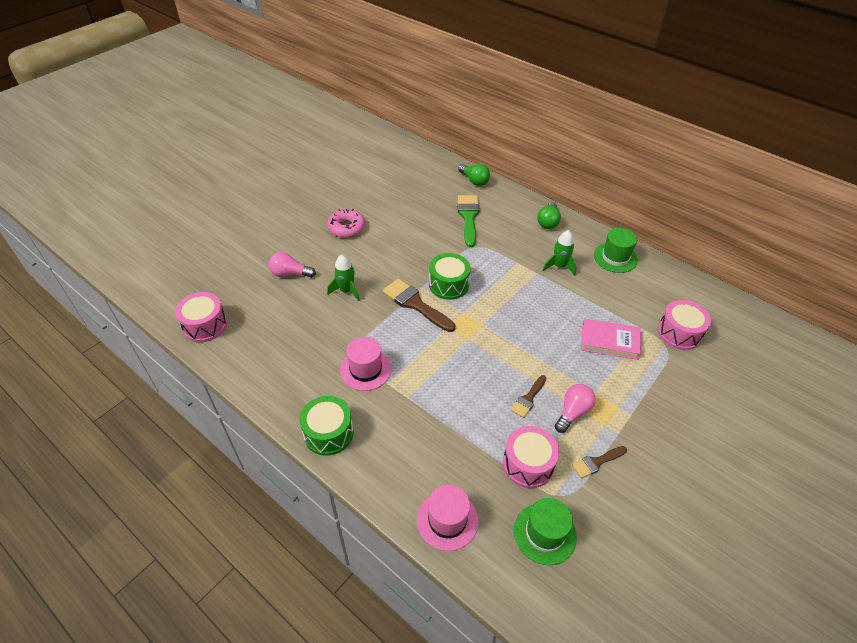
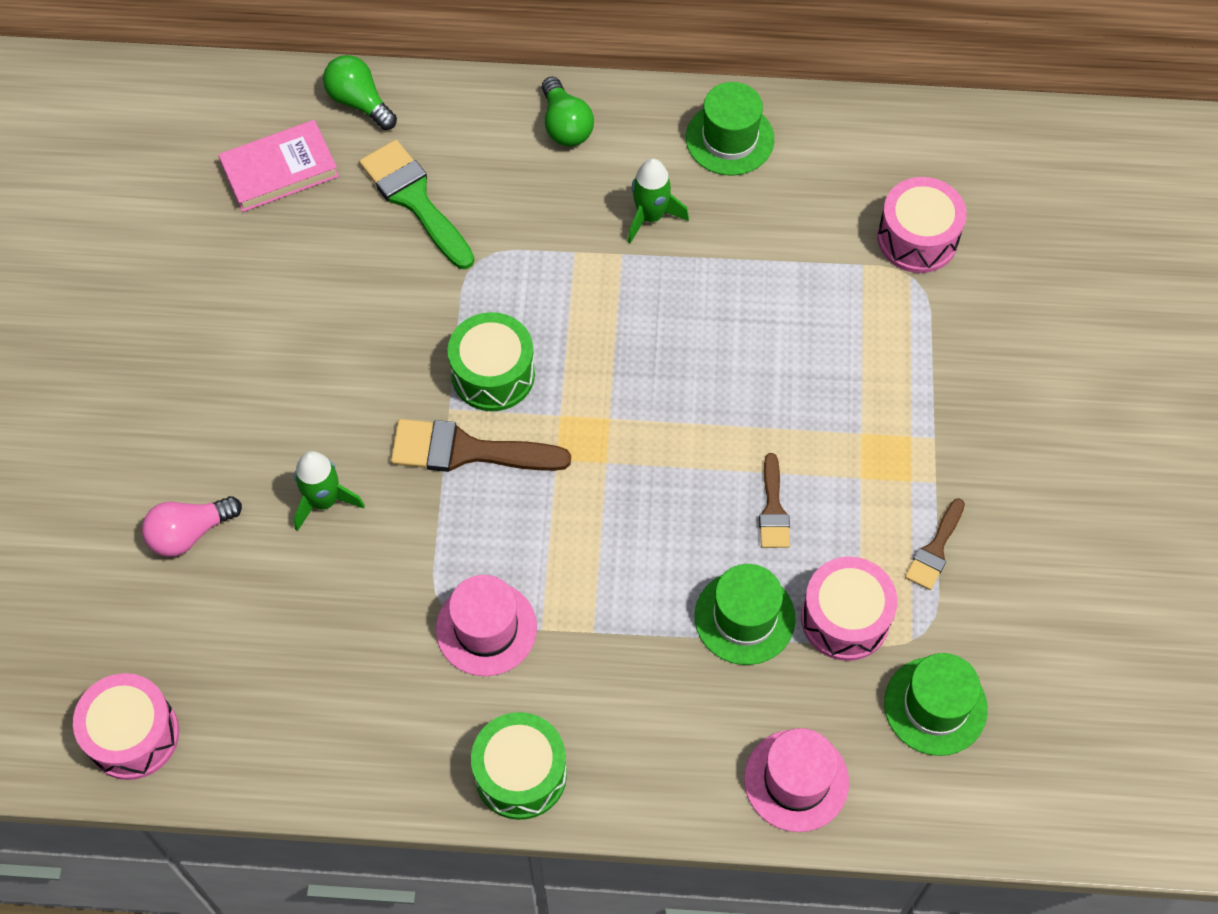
camera: 35 degrees left, 15 degrees up
(346, 228) = (205, 365): pink donut -> none
(474, 181) = (359, 102): green light bulb -> green light bulb turned 150 degrees counterclockwise
(480, 434) = (744, 617): none -> green hat
(573, 412) = (851, 489): pink light bulb -> none
(609, 341) = (825, 322): pink book -> pink book (280, 170)

